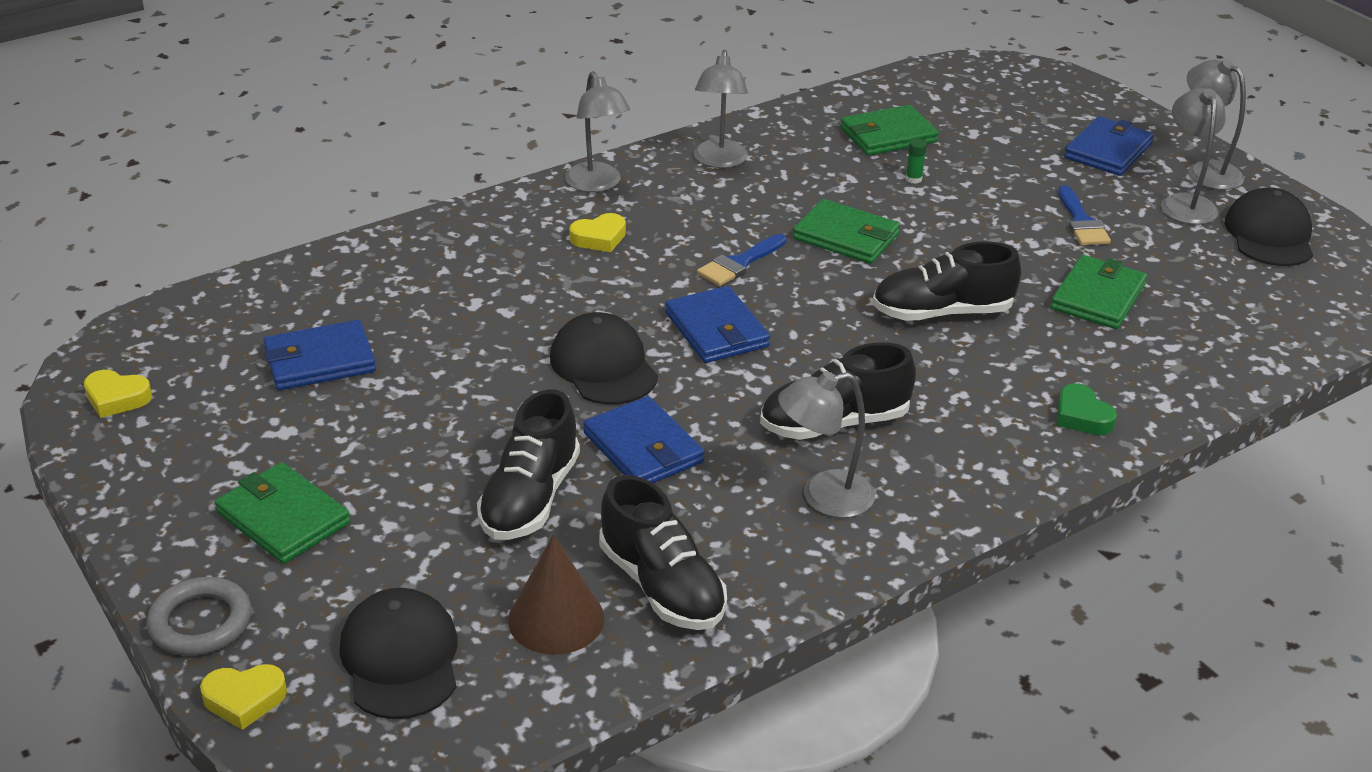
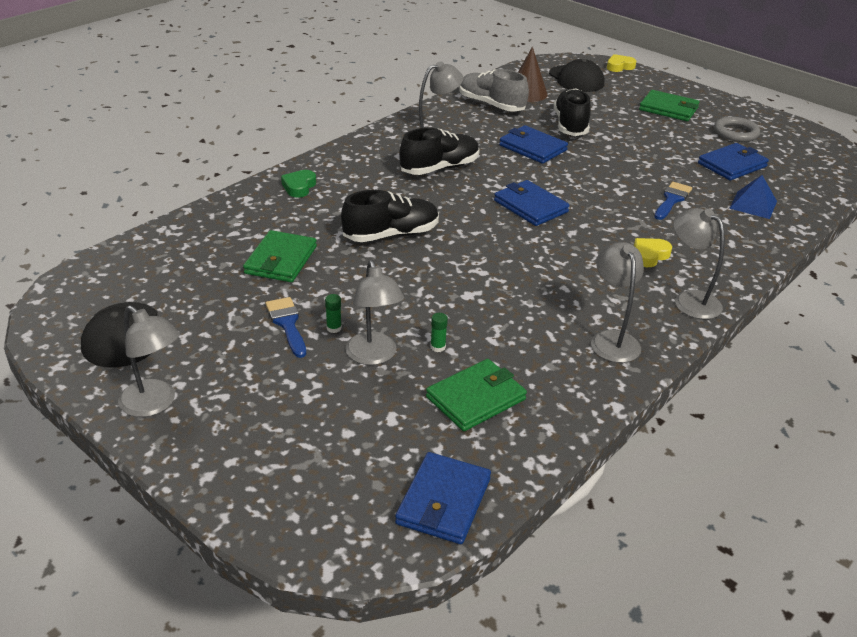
camera: 165 degrees right, 0 degrees up
(116, 398) = (803, 139): yellow heart -> none
(200, 622) = (660, 80): grey ring -> grey ring (735, 133)
(373, 287) = (753, 204): none -> blue pyramid
(603, 366) = (581, 180): black cap -> none
(662, 586) = (491, 105): black shoe -> grey shoe
(739, 263) = (541, 250): blue brush -> blue brush (672, 200)
(846, 237) = (475, 282): green wallet -> none
(1027, 211) = (334, 328): none -> green glue stick
(1082, 416) = (299, 187): green heart -> green heart turned 120 degrees counterclockwise
(1108, 151) = (251, 415): blue wallet -> blue wallet (443, 501)
(1185, 203) = (188, 359): grey lamp -> grey lamp (374, 356)

